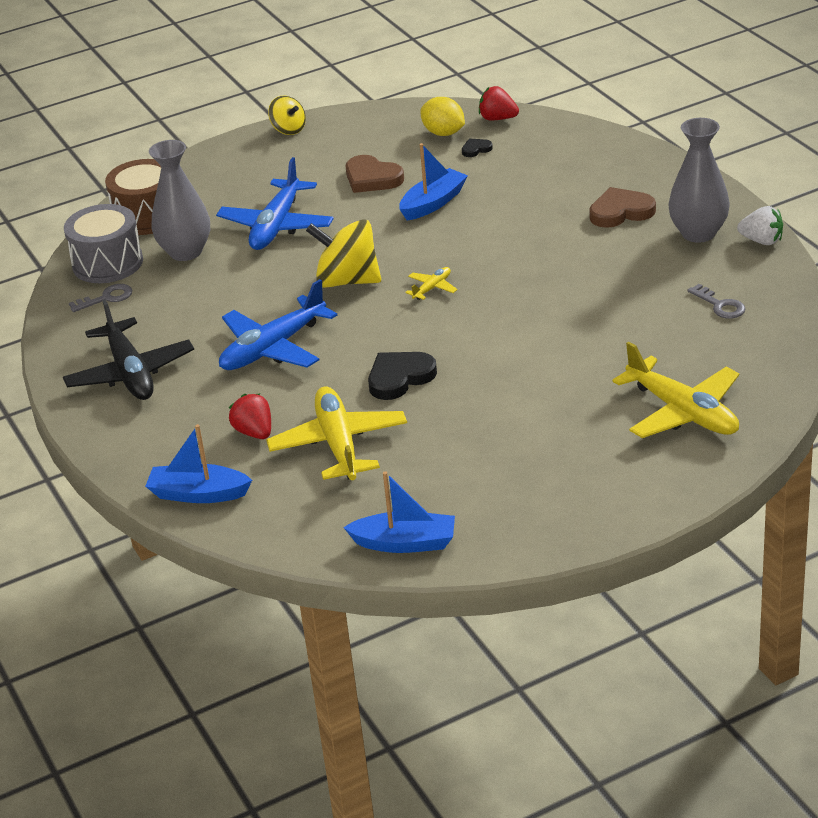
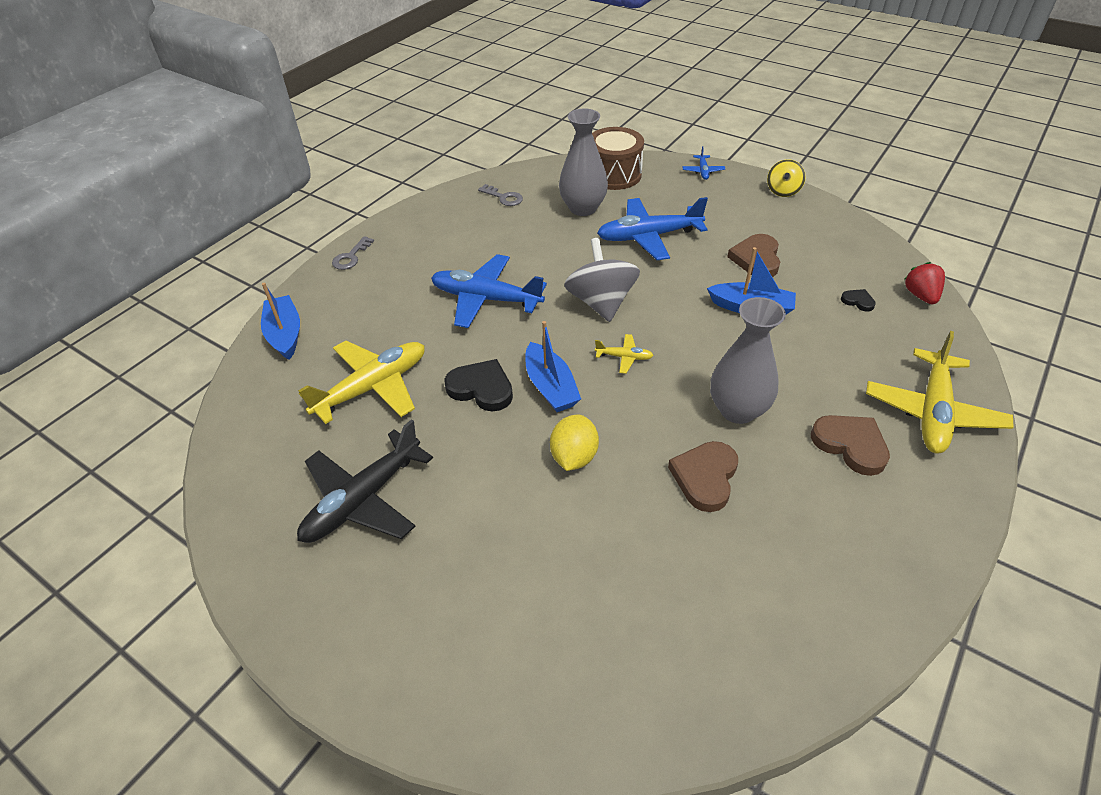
camera: 60 degrees right, 10 degrees up
(108, 263) = (545, 181): grey drum -> none
(130, 373) = (420, 243): black plane -> black plane (363, 500)
(205, 162) = (703, 171): none -> blue plane
(254, 432) = (372, 333): red strawberry -> none
(347, 281) = (601, 303): yellow spinning top -> grey spinning top
(405, 543) = (245, 486): blue boat -> blue boat (550, 387)
(443, 133) = (863, 272): yellow lemon -> yellow lemon (574, 457)
(598, 287) = (705, 477): none -> brown heart
(683, 412) = (526, 644): yellow plane -> yellow plane (933, 412)
(698, 233) = (868, 530): grey vase -> grey vase (737, 410)
(720, 305) = (746, 605): grey key -> grey key (351, 257)
(761, 241) = (905, 601): white strawberry -> none

